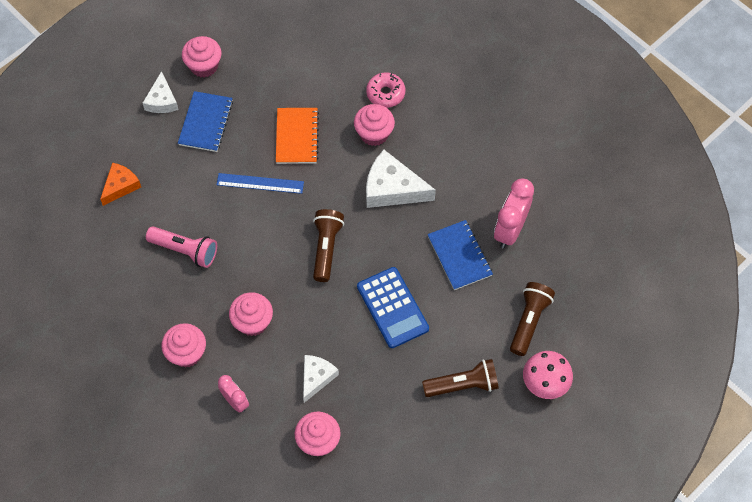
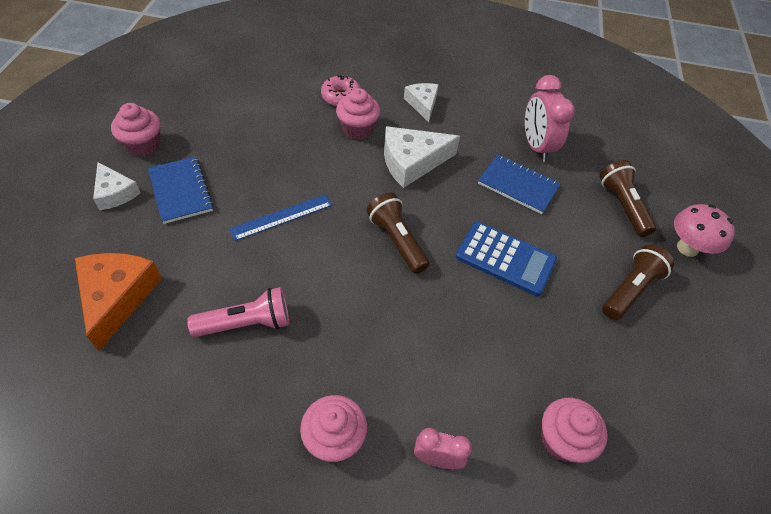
camera: 40 degrees left, 10 degrees down
(120, 186) = (117, 297): orange cheese -> orange cheese, size x1.61
(253, 322) = (383, 354): pink cupcake -> none
(297, 137) = (287, 162): orange notebook -> none
(316, 377) = (498, 371): white cheese -> white cheese (422, 104)

